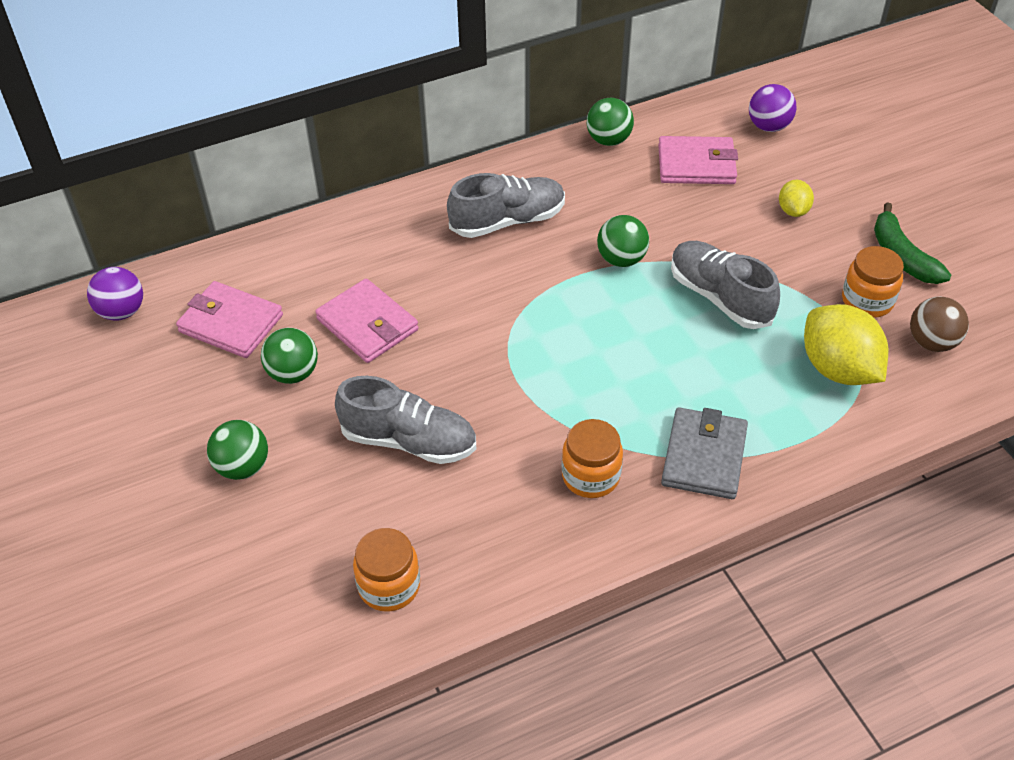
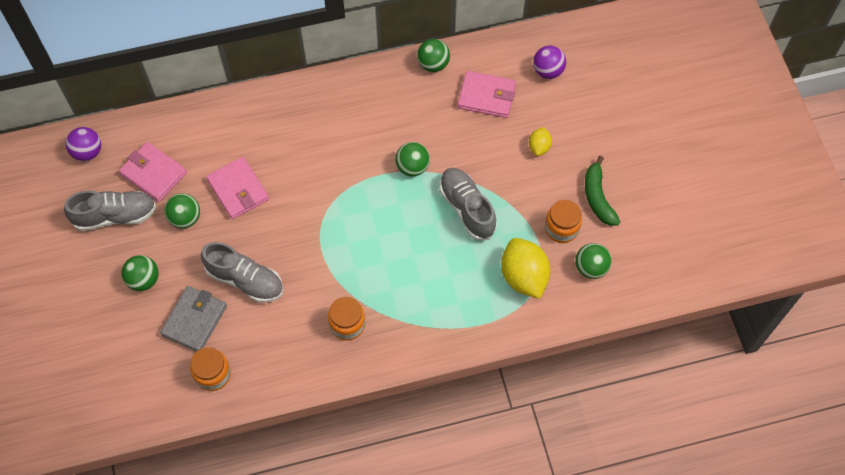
camera: 10 degrees right, 15 degrees up
(507, 221) = (346, 122): grey shoe -> grey shoe (115, 216)
(704, 457) = (419, 324): grey wallet -> grey wallet (194, 320)
(932, 342) = (591, 268): brown ball -> green ball

